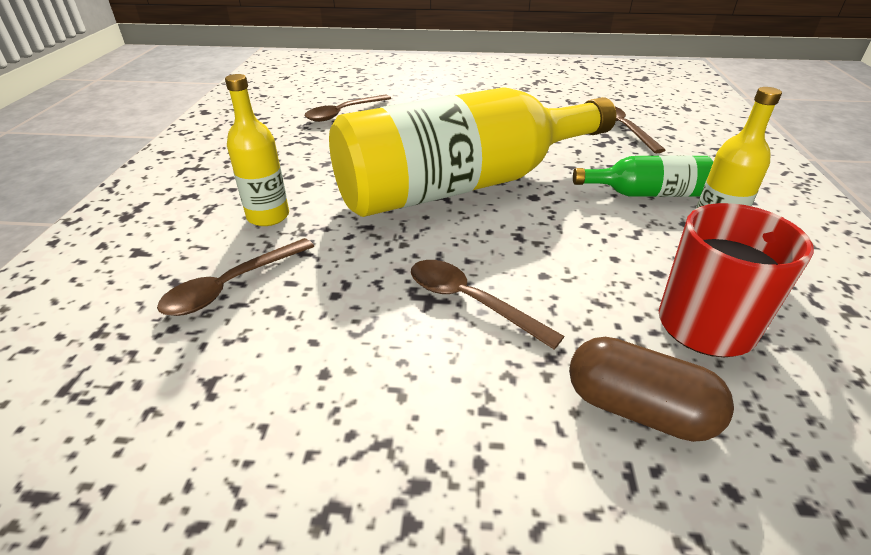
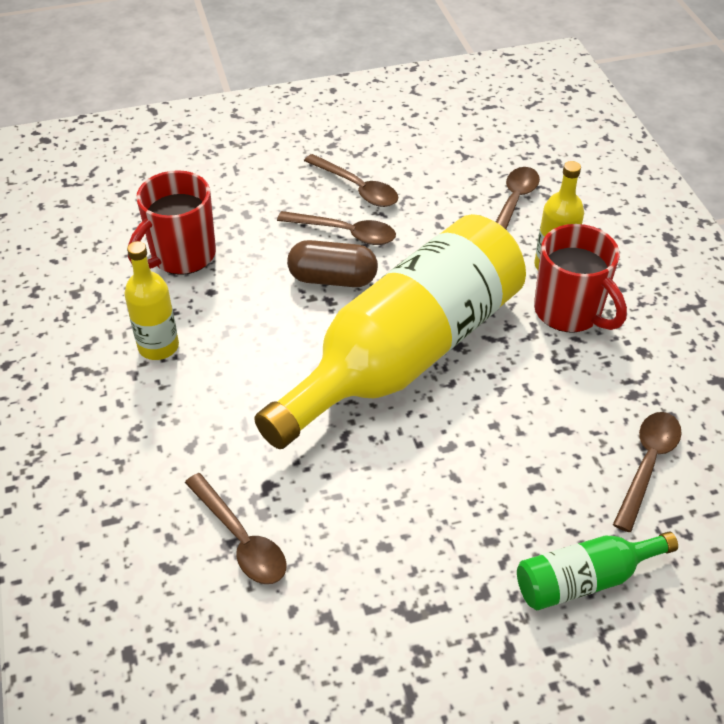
camera: 160 degrees right, 10 degrees up
(297, 183) = (569, 312): none -> red mug
(420, 367) = (356, 188): none -> brown spoon
(638, 409) = (231, 196): brown capsule -> brown capsule (332, 279)
(646, 193) = (214, 391): green bottle -> green bottle (584, 579)

